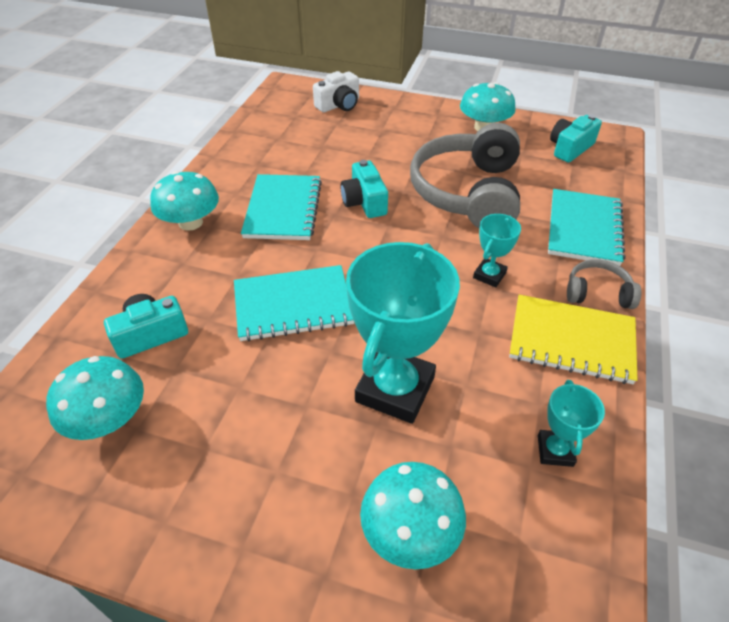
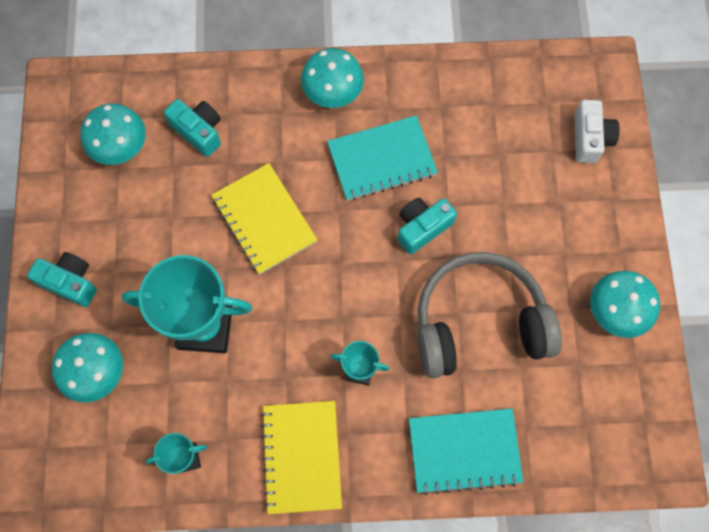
camera: 70 degrees right, 25 degrees up
(293, 305) = (264, 220): turquoise notebook -> yellow notebook
(339, 105) = (590, 138): white camera -> white camera turned 120 degrees counterclockwise
(570, 148) = (614, 417): turquoise camera -> turquoise camera (70, 282)
(597, 293) = (371, 474): grey headphones -> none

